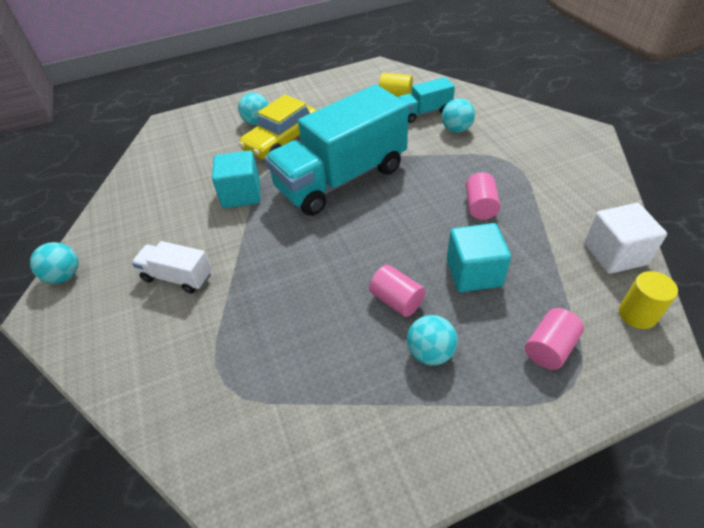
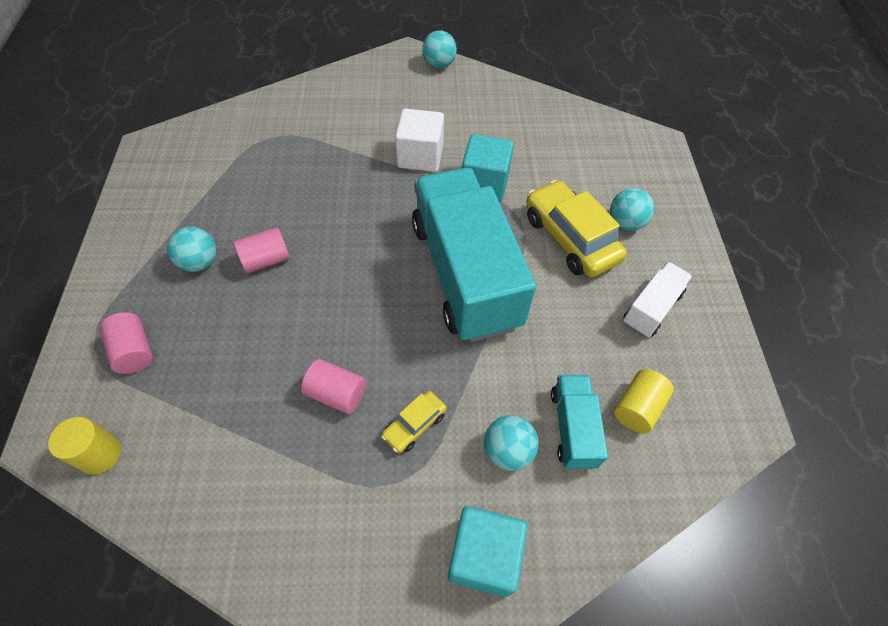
camera: 105 degrees right, 10 degrees up
(178, 277) = (394, 125): white truck -> white truck (651, 308)
(471, 166) = (414, 425): none -> yellow car
(473, 273) = (252, 335): turquoise cube -> turquoise cube (484, 556)
(614, 254) = (175, 495): white cube -> white cube (420, 156)

